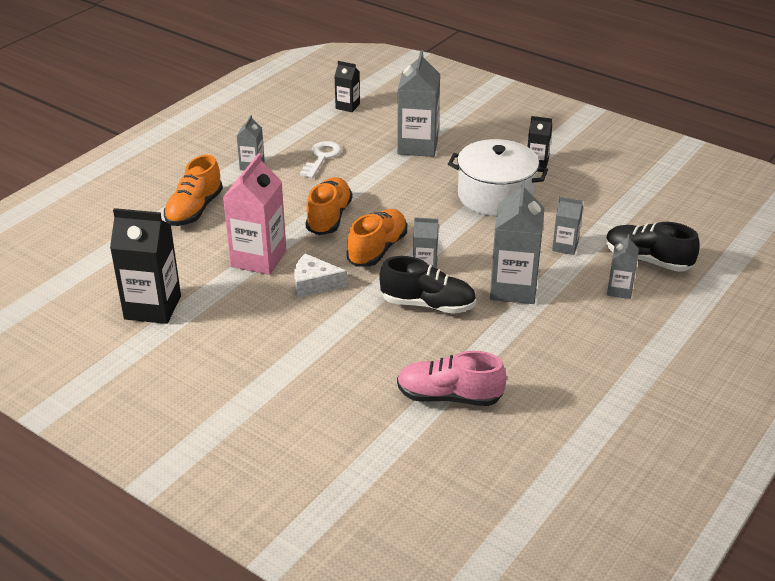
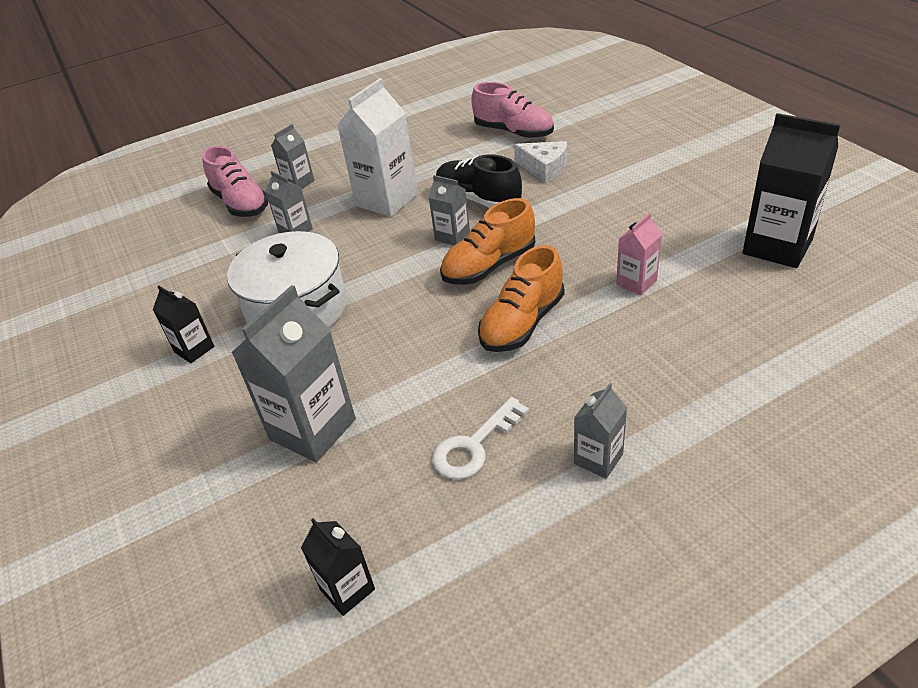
camera: 150 degrees left, 5 degrees up
(194, 210) = (713, 382): orange shoe -> none
(258, 259) = (636, 282): pink carton -> pink carton, size x0.53
(314, 284) = (581, 240): white cheese -> white cheese (544, 168)
(513, 288) = (387, 200): grey carton -> white carton
(647, 260) = (241, 203): black shoe -> pink shoe

